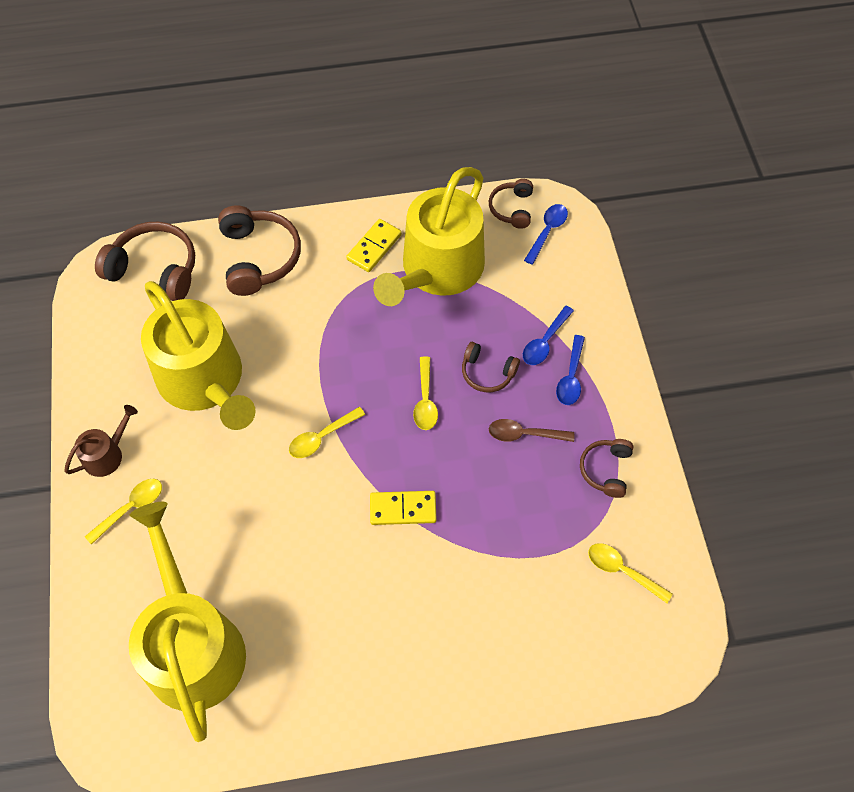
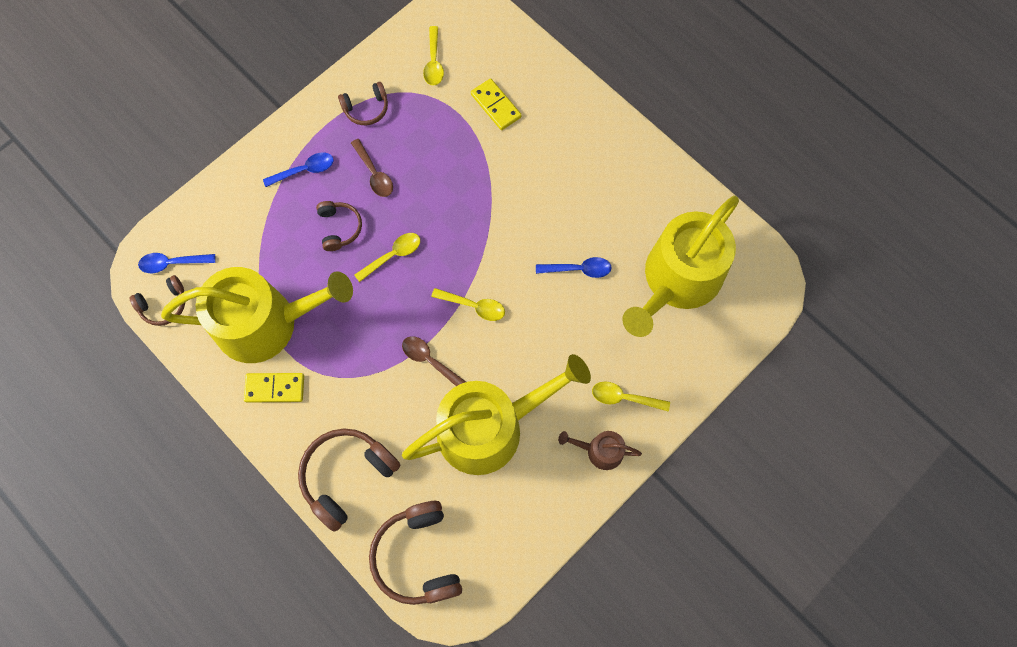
camera: 125 degrees left, 10 degrees up
(205, 381) = (489, 427): yellow watering can -> yellow watering can turned 45 degrees clockwise
(301, 371) = (430, 361): none -> brown spoon
(403, 509) = (488, 215): yellow domino -> yellow domino (495, 106)
(545, 342) = (284, 204): blue spoon -> blue spoon (578, 269)

